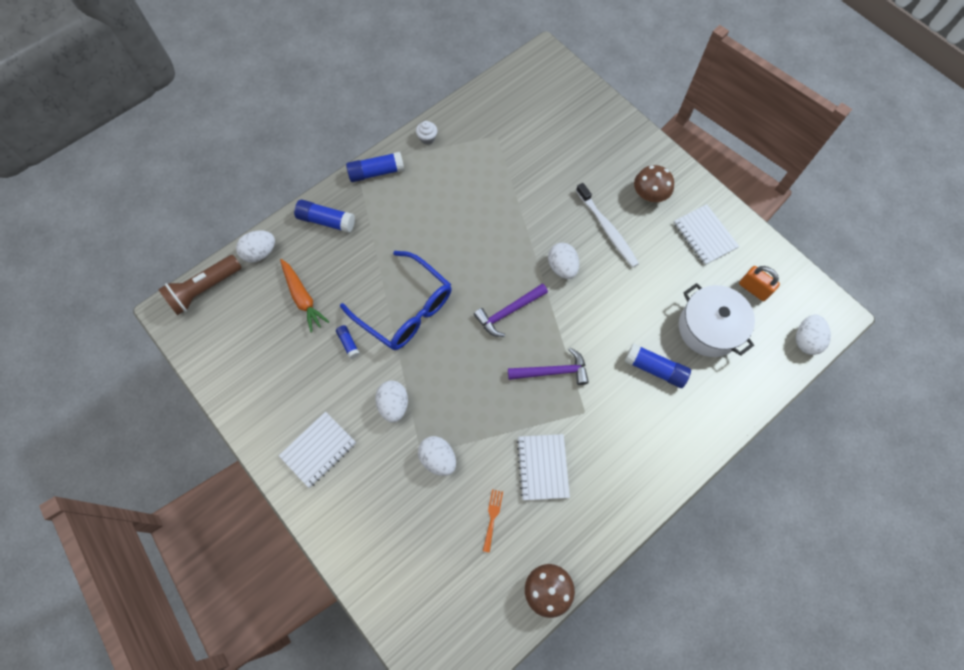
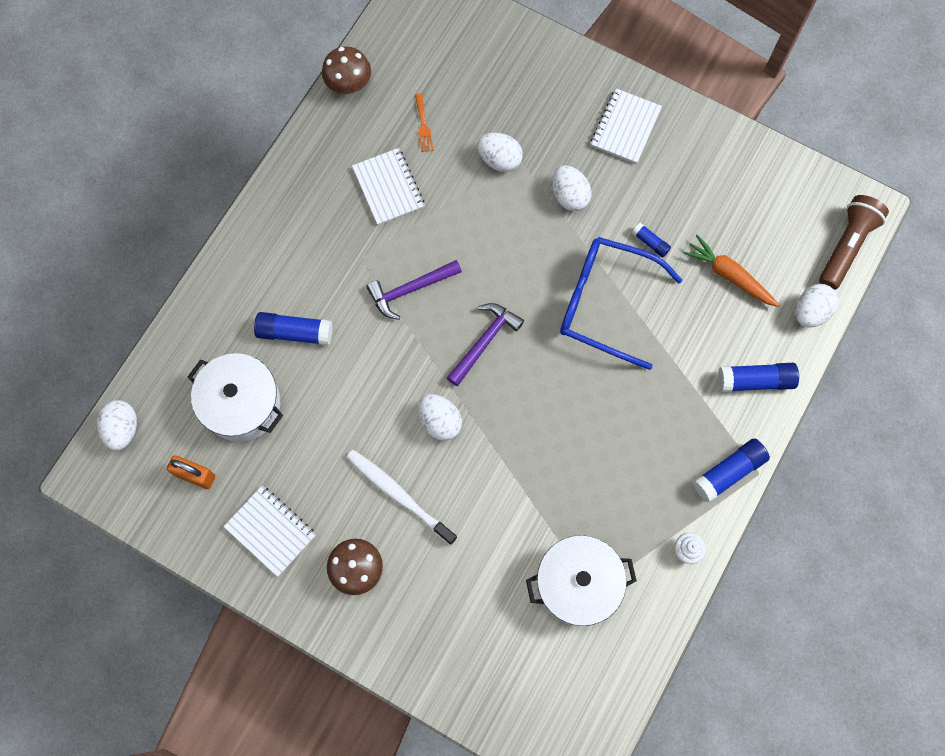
camera: 160 degrees right, 5 degrees up
(505, 142) = (578, 583): none -> white pot

